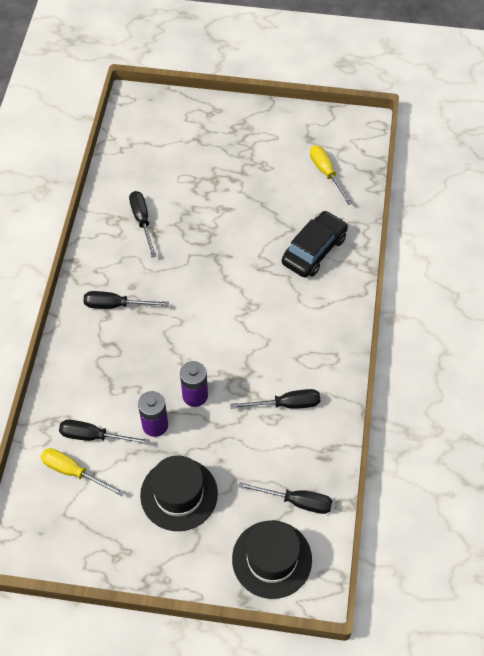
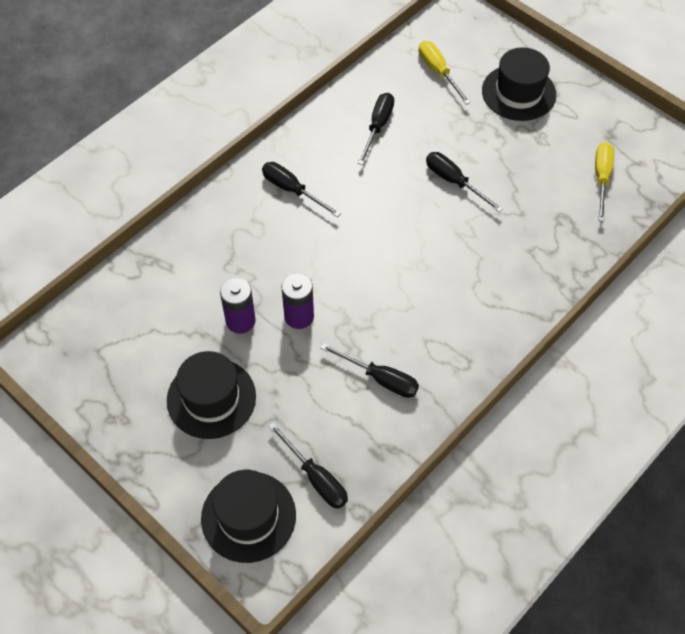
camera: 35 degrees right, 0 degrees up
(73, 472) = (135, 318): yellow screwdriver -> yellow screwdriver (438, 72)
(94, 436) = (178, 297): black screwdriver -> black screwdriver (454, 182)
(224, 140) = (518, 93): none -> black hat
(314, 250) = (528, 247): black car -> none

